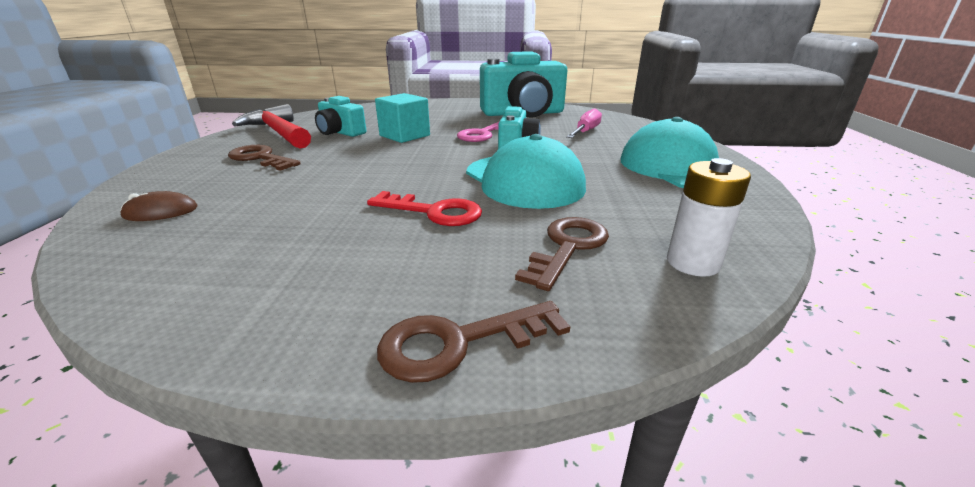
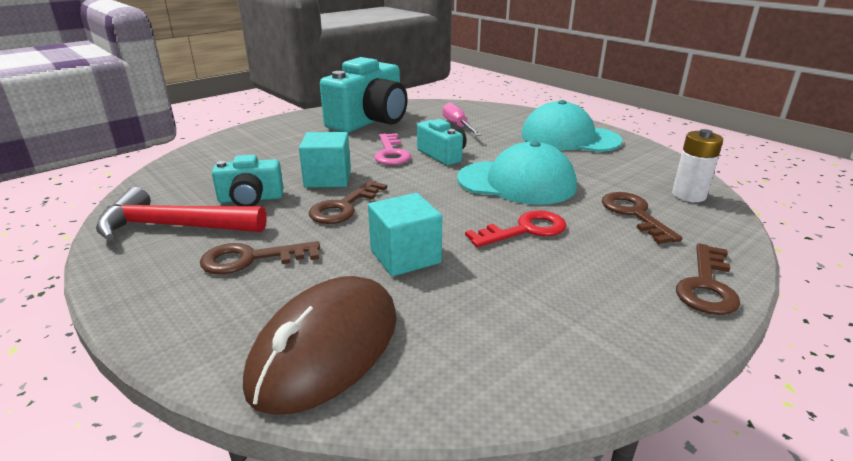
camera: 45 degrees left, 0 degrees up
(161, 212) = (326, 348): brown mouse -> brown mouse, size x2.38
(319, 190) = (405, 256): none -> turquoise cube
(369, 152) = (344, 207): none -> brown key

